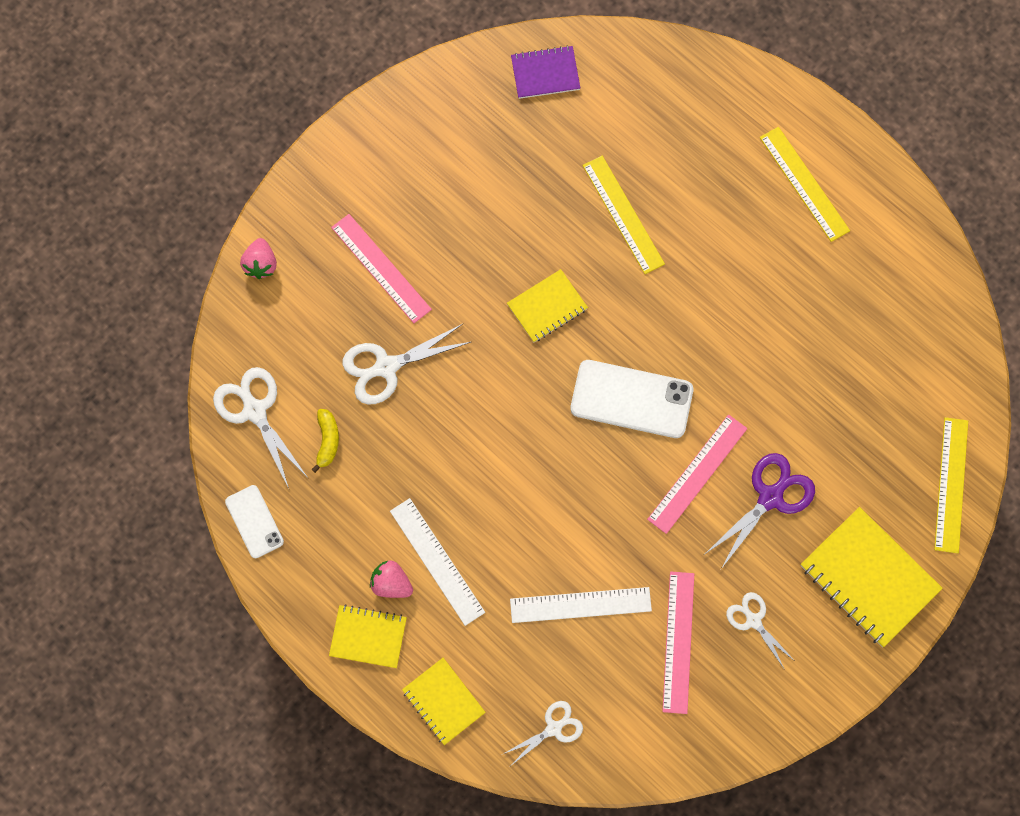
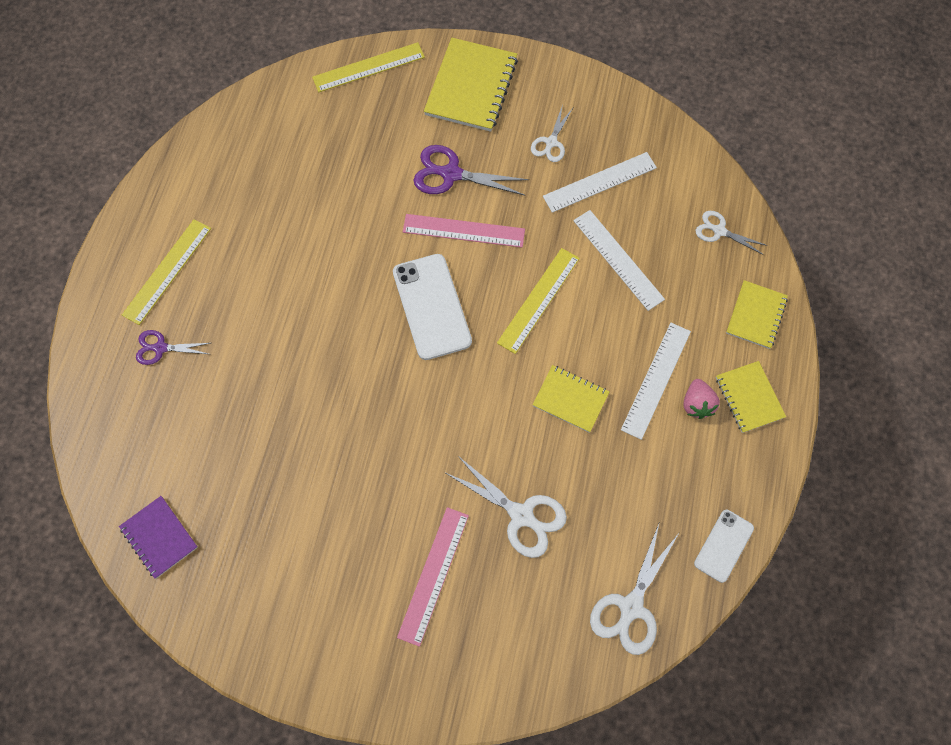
camera: 120 degrees left, 5 degrees down
(261, 264) = (493, 691): pink strawberry -> none
(327, 441) = (616, 526): yellow banana -> none
(547, 307) = (389, 412): yellow notebook -> yellow notebook (570, 399)
(623, 214) = (269, 396): yellow ruler -> yellow ruler (539, 300)
(678, 642) = (600, 182): pink ruler -> white ruler
(725, 145) = (160, 348): none -> purple scissors

